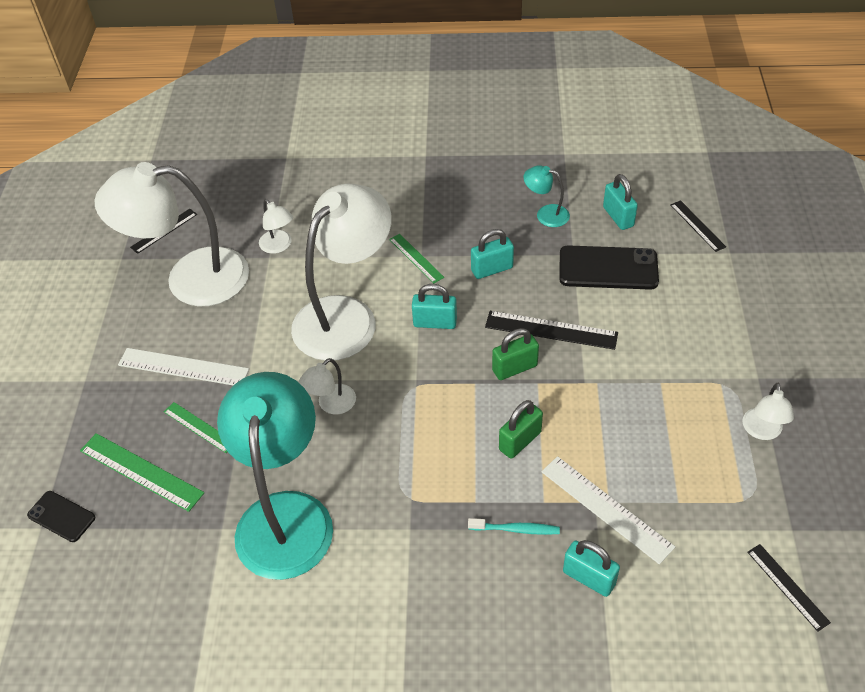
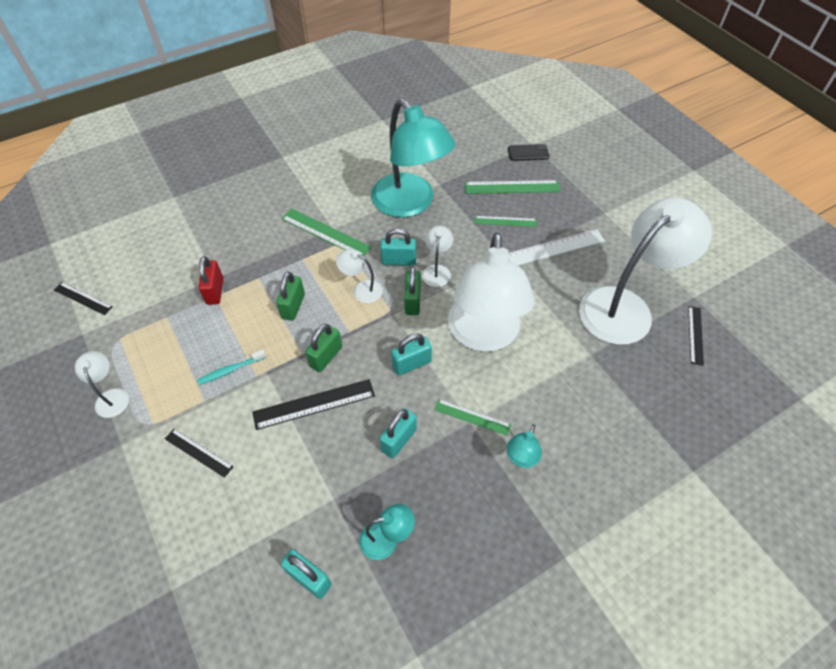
camera: 145 degrees right, 5 degrees up
(279, 246) = (593, 369): white lamp -> white lamp (361, 289)
(386, 383) = (412, 301): none -> green padlock
(402, 216) = (521, 458): none -> turquoise lamp
(423, 527) = (325, 233): none -> green ruler
(516, 529) = (268, 255): turquoise toothbrush -> turquoise toothbrush (231, 370)
(589, 578) = (211, 250): turquoise padlock -> turquoise padlock (398, 261)
(606, 508) = (215, 291): white ruler -> red padlock
(608, 268) = (292, 498): black phone -> none
(697, 225) = (216, 614): black ruler -> black ruler (198, 452)

